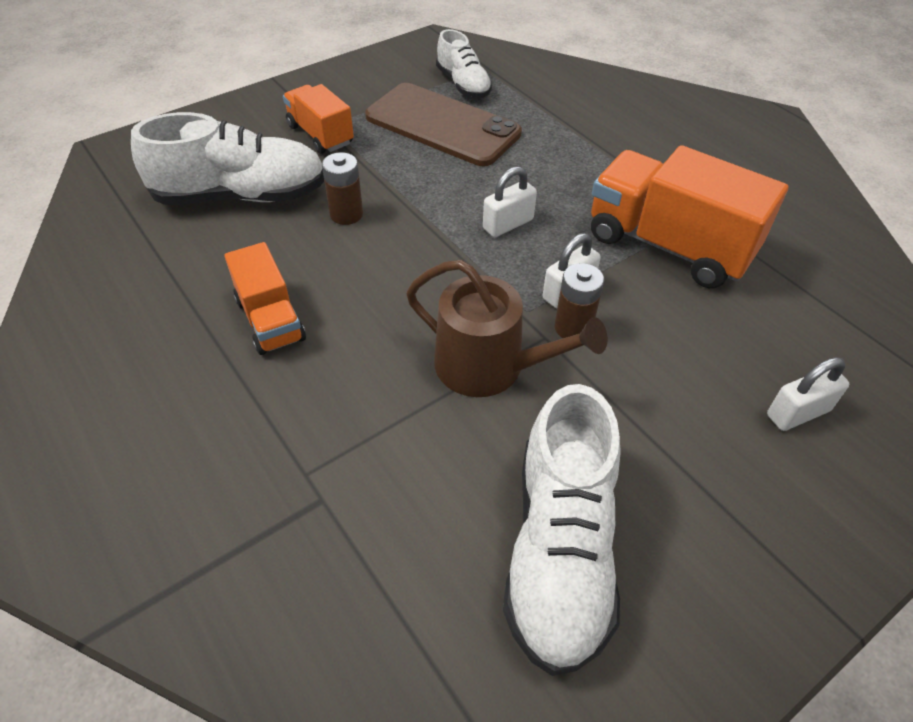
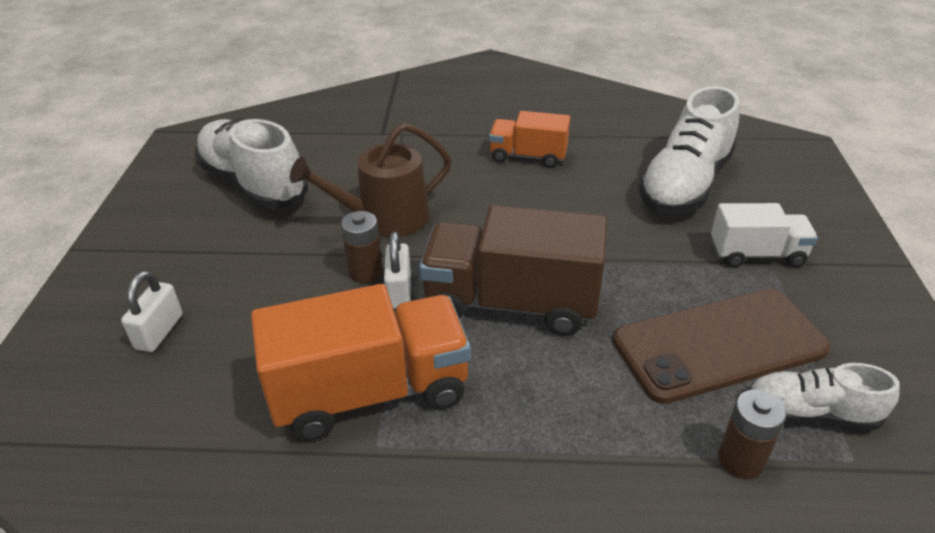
camera: 130 degrees right, 10 degrees down
(320, 135) = (756, 254): orange truck -> white truck
(346, 214) = (612, 223): brown battery -> brown battery (740, 460)
(508, 224) = (511, 303): white padlock -> brown truck

